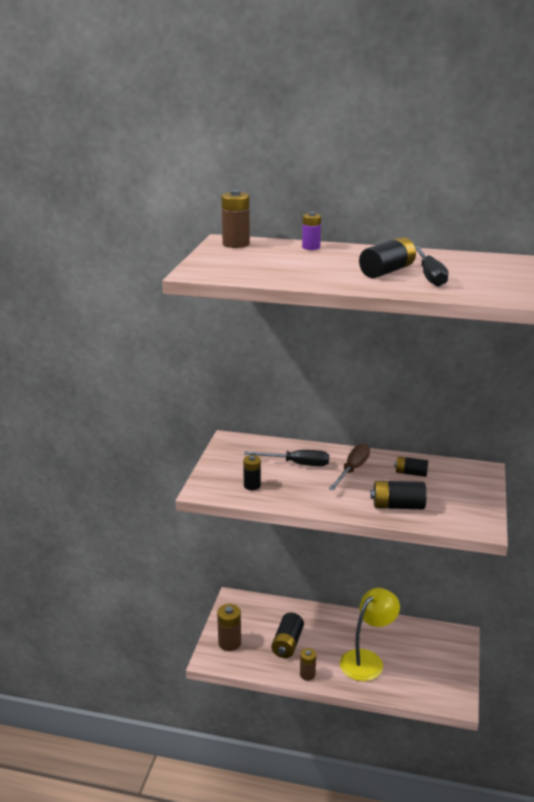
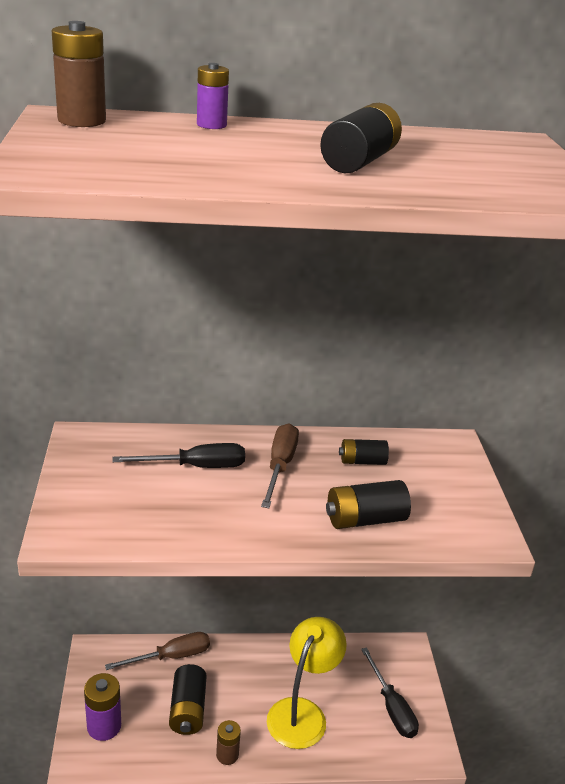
camera: 20 degrees left, 5 degrees up
(229, 643) = (104, 726): brown battery -> purple battery
(252, 485) = (138, 515): black battery -> none
(284, 610) = (171, 657): none -> brown screwdriver
(430, 276) = (430, 167): black screwdriver -> black screwdriver (391, 707)

